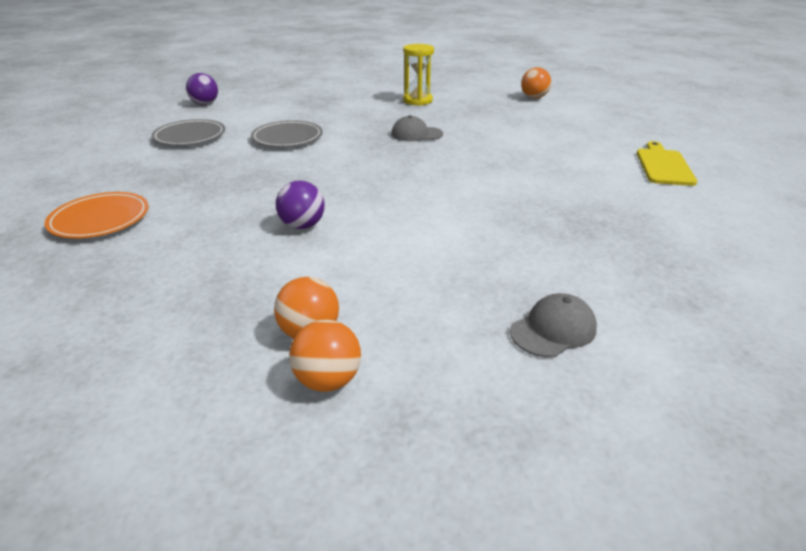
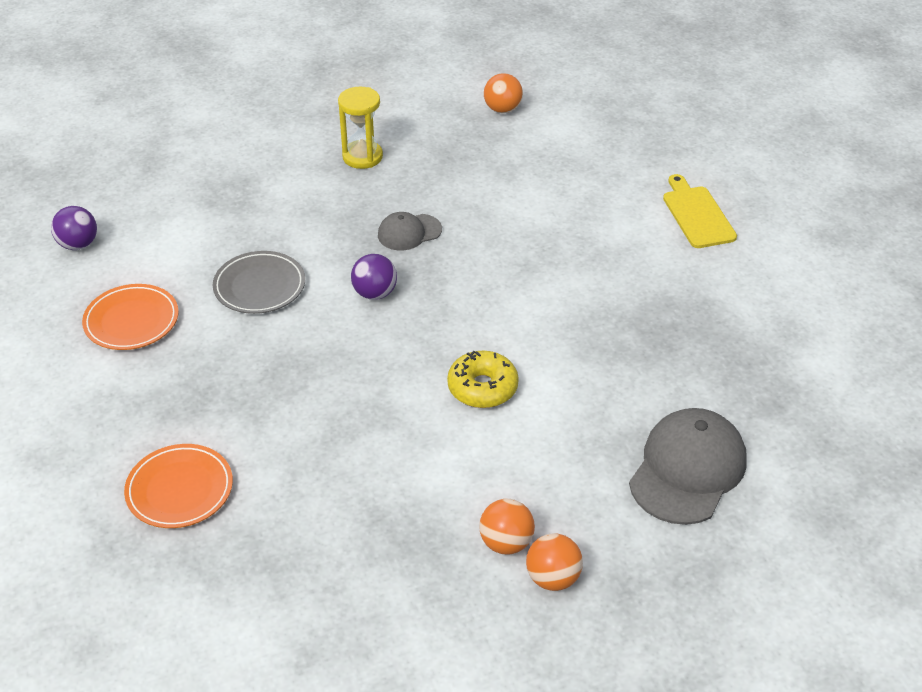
camera: 25 degrees left, 10 degrees up
(190, 136) = (131, 321): grey plate -> orange plate
(302, 225) = (399, 425): purple ball -> purple ball (375, 293)
(393, 220) = (482, 388): none -> yellow donut
(553, 330) = (688, 470): grey cap -> grey cap, size x1.81

